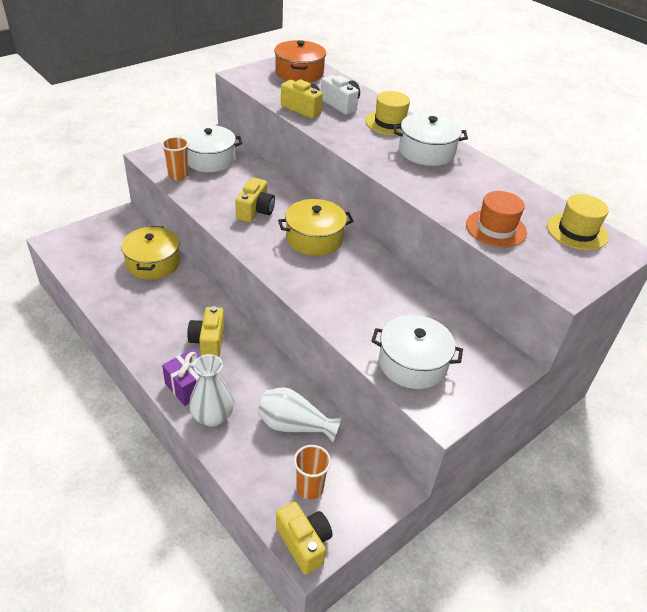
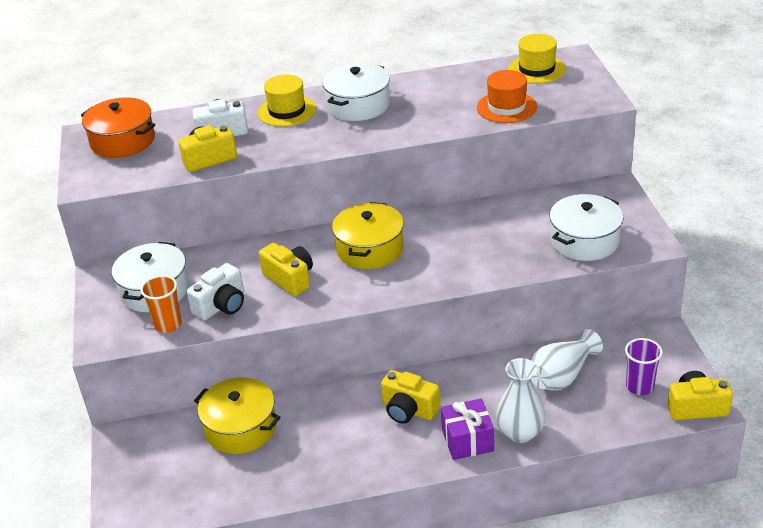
camera: 55 degrees left, 5 degrees down
(209, 191) = (222, 306): none -> white camera
(309, 488) = (639, 386): orange cup -> purple cup

